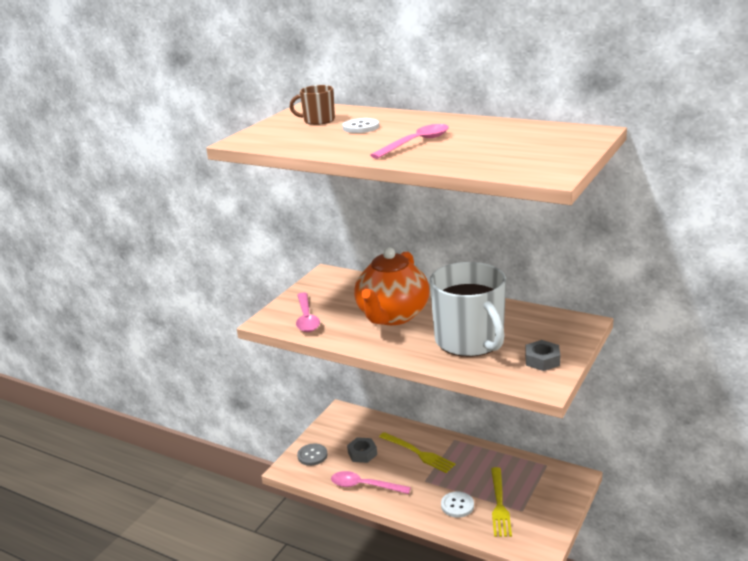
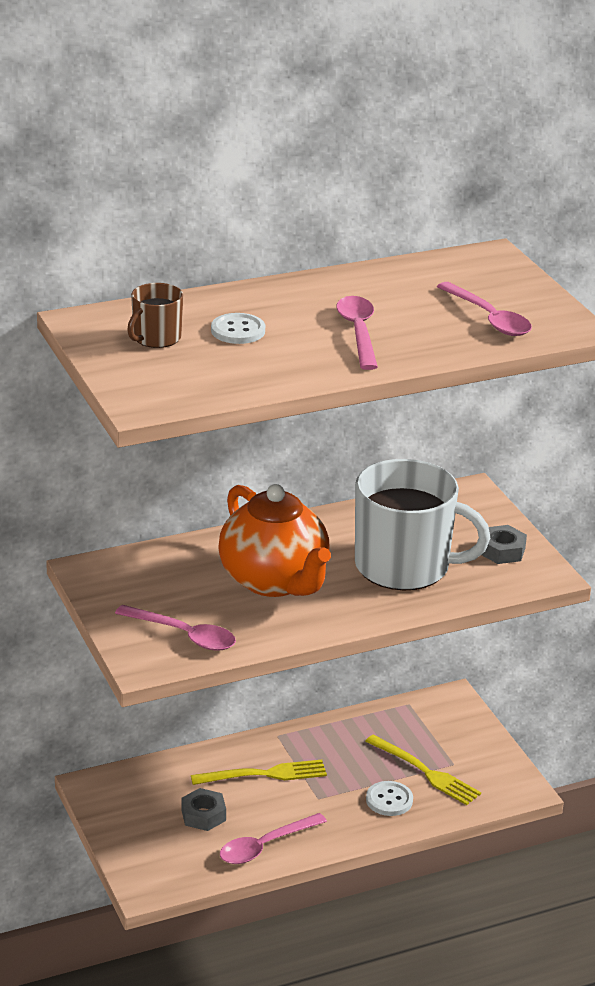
camera: 55 degrees left, 5 degrees up
(312, 455) = (148, 855): grey button -> none
(507, 157) = (489, 319): none -> pink spoon

